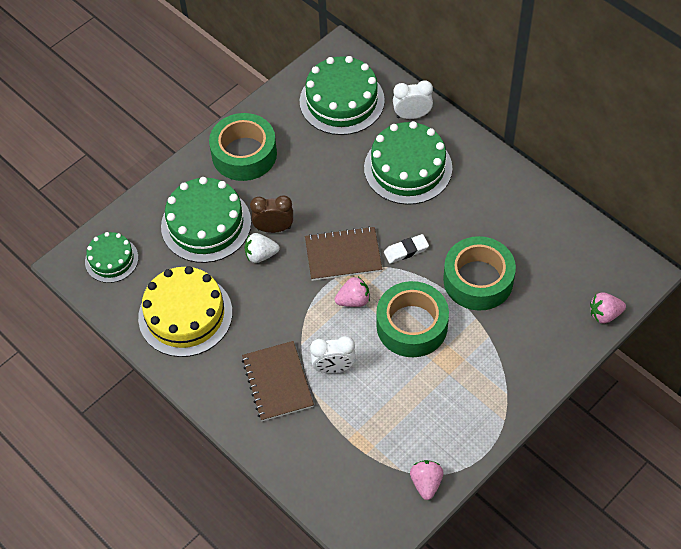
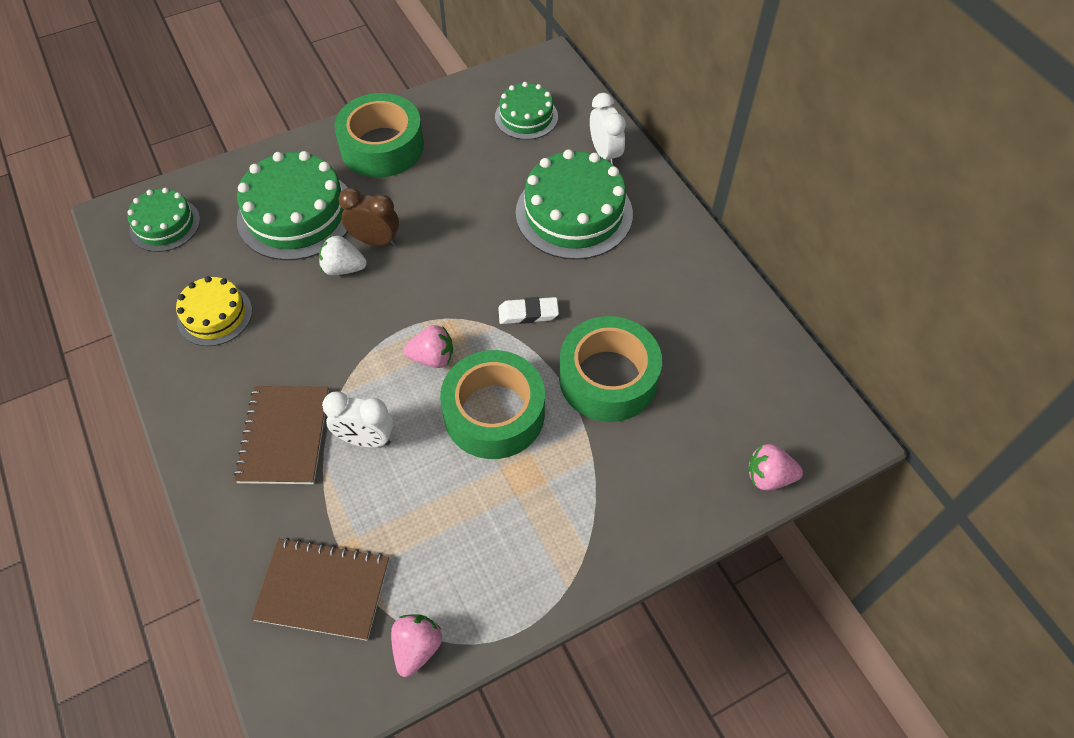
camera: 15 degrees right, 0 degrees up
(185, 315) = (214, 315): yellow cake -> yellow cake, size x0.58
(342, 101) = (526, 117): green cake -> green cake, size x0.58
(343, 255) = (445, 296): brown notebook -> brown notebook (323, 590)
(412, 115) = (605, 154): white clock -> white clock turned 60 degrees clockwise

